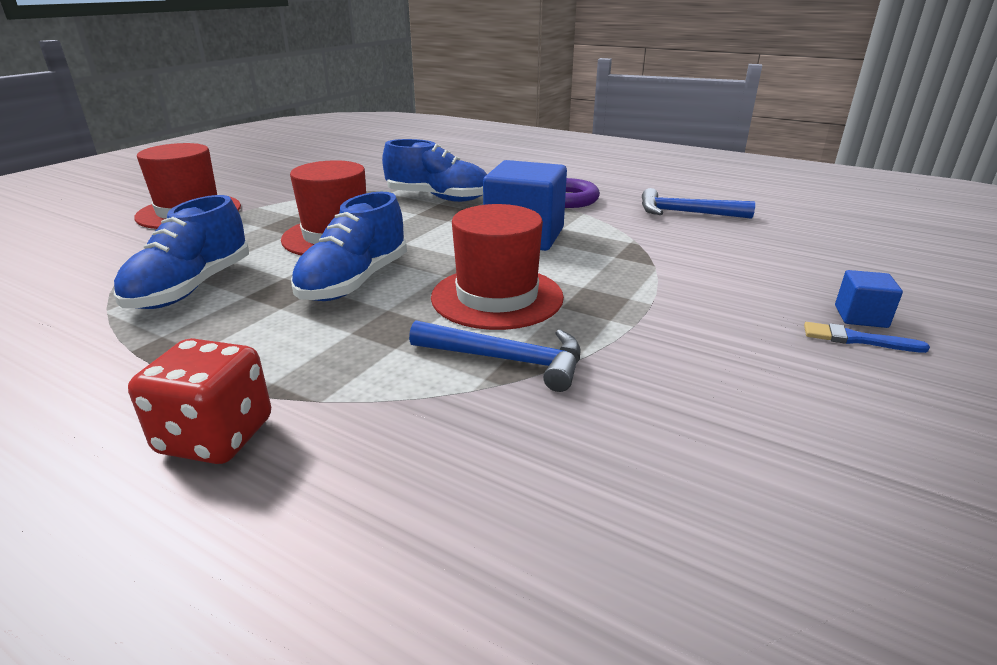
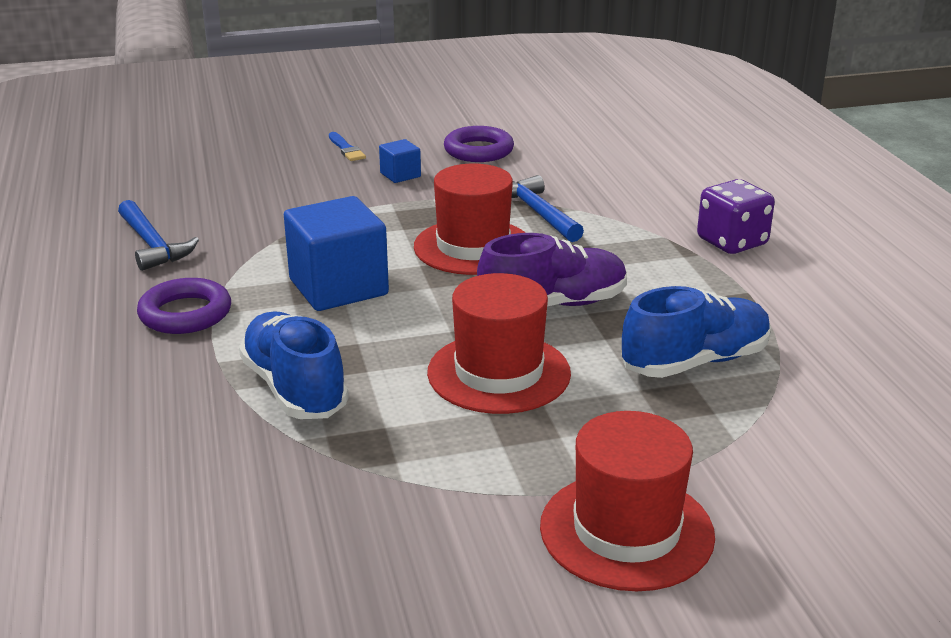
camera: 135 degrees left, 0 degrees up
(216, 436) = (732, 242): red dice -> purple dice
(354, 282) = (553, 305): blue shoe -> purple shoe
(764, 425) = (478, 151): none -> purple ring
(860, 316) = (309, 152): blue cube -> blue cube (400, 175)

